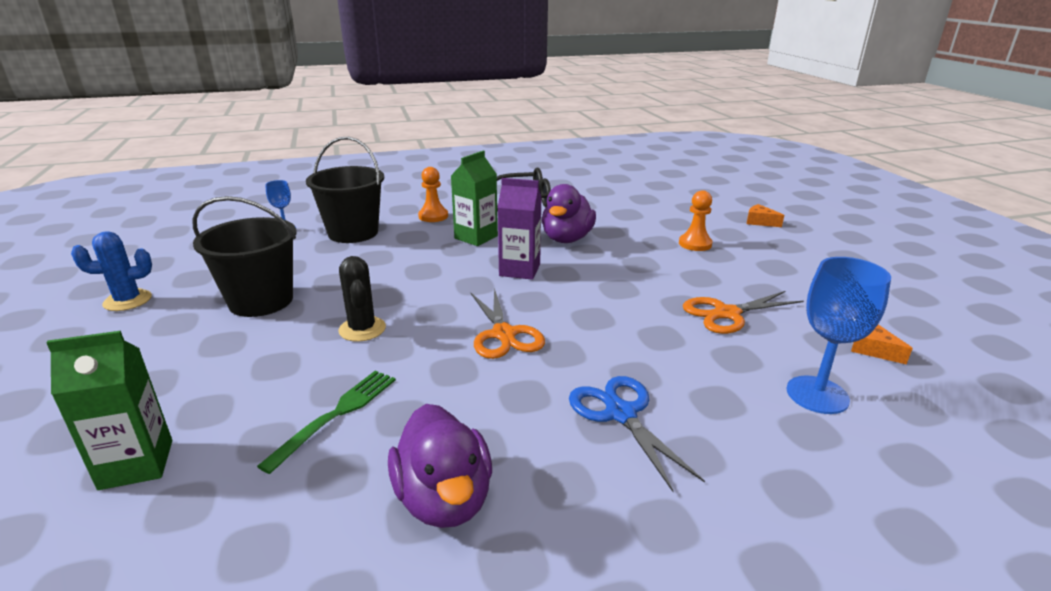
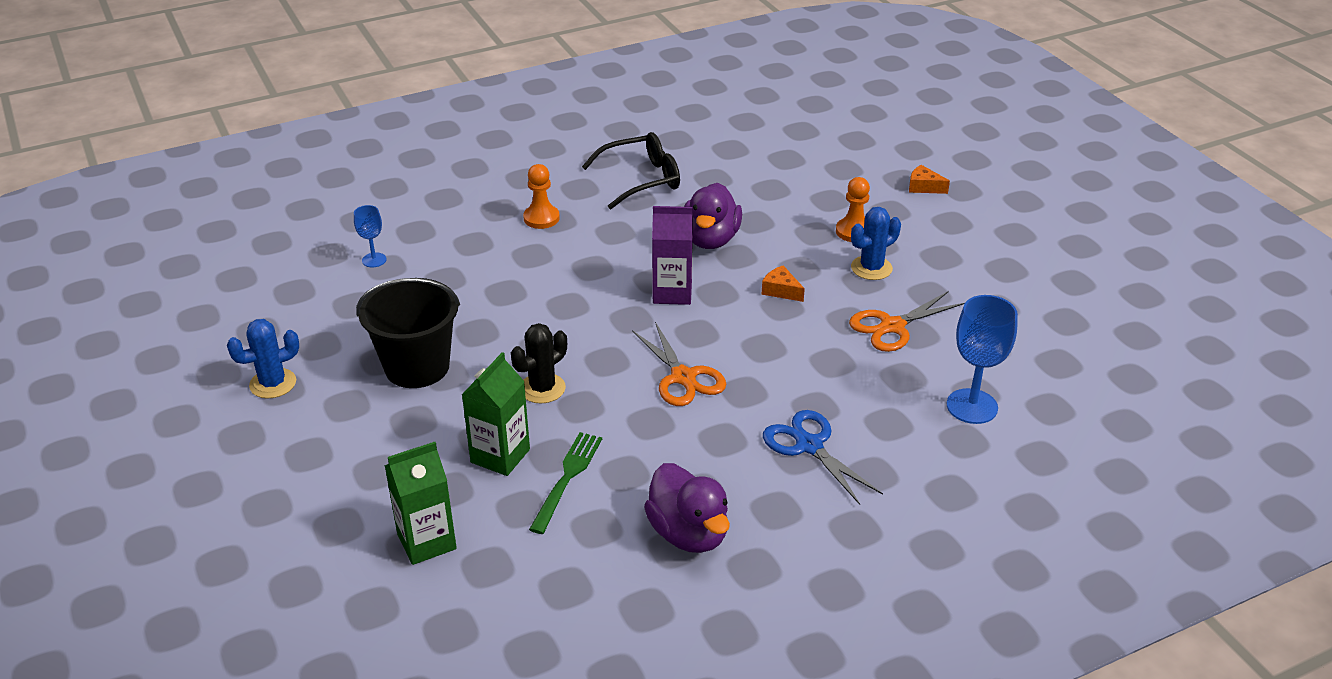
camera: 10 degrees left, 10 degrees up
(353, 233) = (459, 257): black bucket -> none
(362, 329) = (542, 388): black cactus -> black cactus turned 75 degrees clockwise
(476, 237) = (606, 248): green carton -> green carton (500, 456)
(709, 269) = (871, 268): none -> blue cactus
(873, 350) = (1024, 353): orange cheese -> orange cheese (781, 291)

